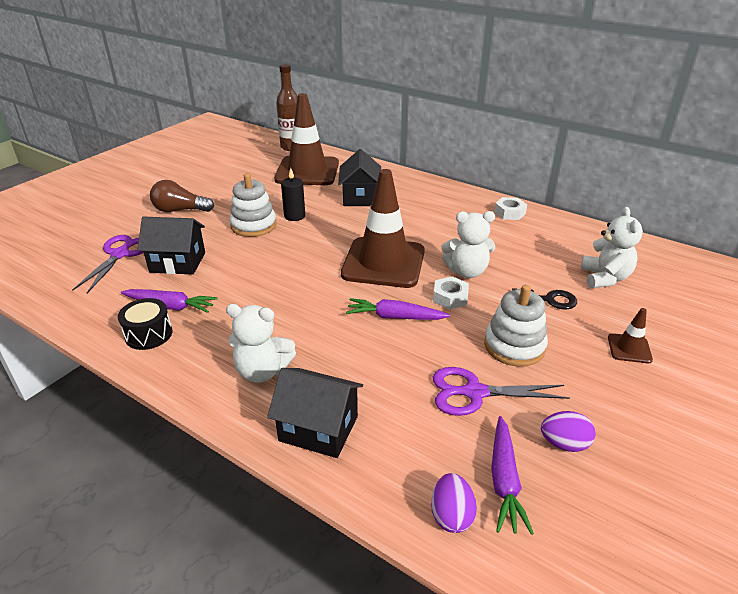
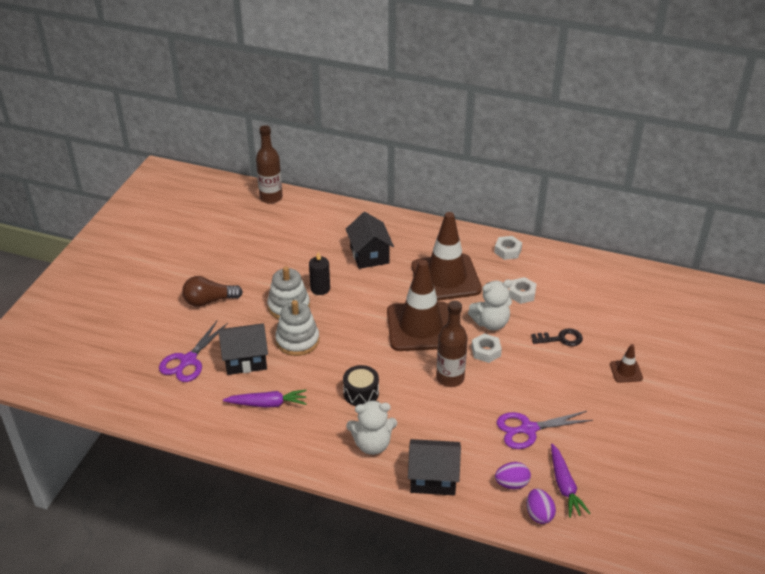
camera: 15 degrees left, 5 degrees up
(120, 254) = (188, 361): purple scissors -> purple scissors turned 150 degrees counterclockwise
(149, 334) = (266, 432): black drum -> black drum (361, 393)
(307, 171) = (304, 229): brown traffic cone -> brown traffic cone (446, 278)
(395, 317) = (450, 378): purple carrot -> brown bottle
(513, 250) = (522, 294): none -> white nut
(514, 346) = (545, 386): white stacking toy -> white stacking toy (297, 340)
(564, 444) = (595, 453): purple egg -> purple egg (512, 484)
(605, 278) = (598, 309): white teddy bear -> none

